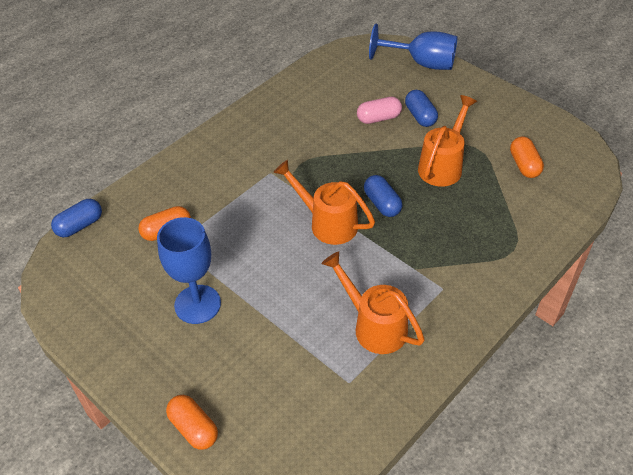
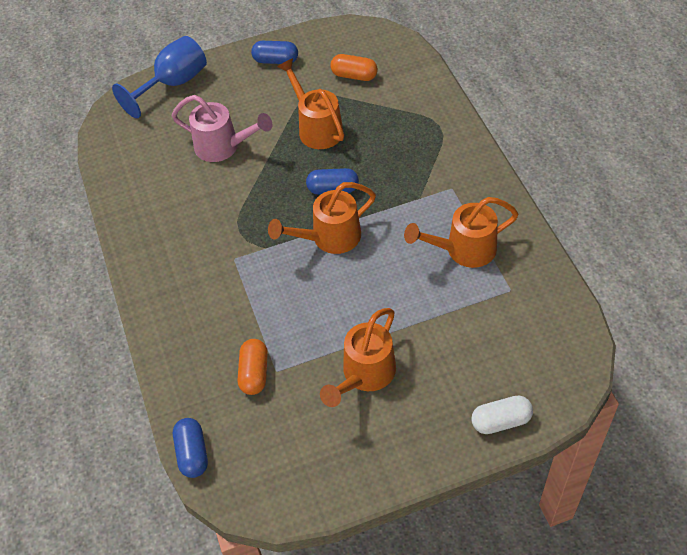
camera: 60 degrees left, 5 degrees up
(194, 428) = (501, 421): orange capsule -> white capsule
(197, 304) = (364, 375): blue goblet -> orange watering can
(378, 118) = (223, 147): pink capsule -> pink watering can
(420, 116) = (243, 116): blue capsule -> blue capsule (276, 60)

